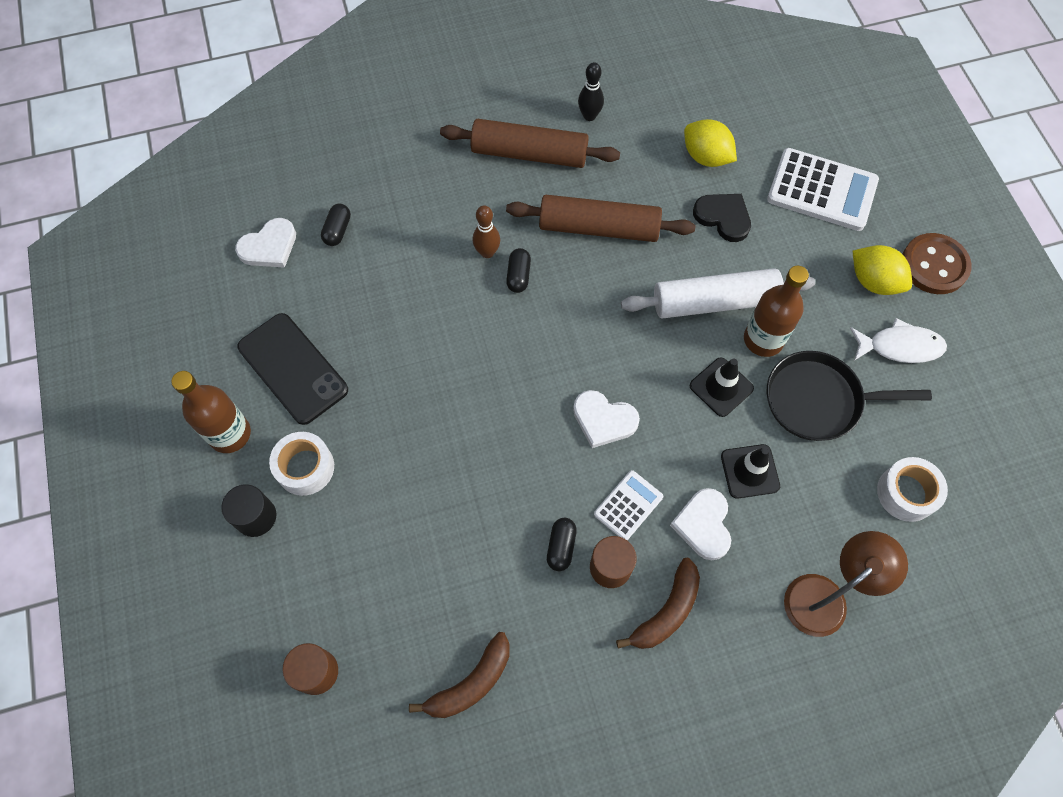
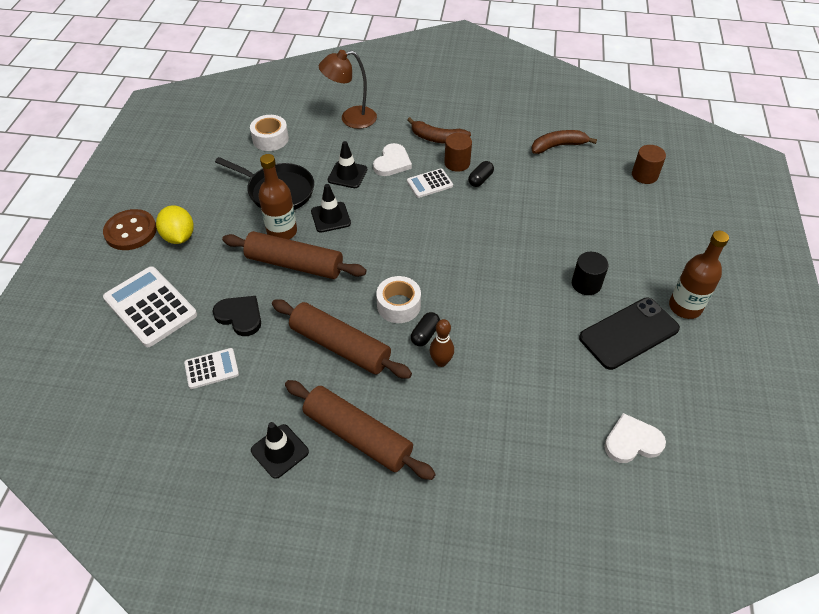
camera: 155 degrees left, 15 degrees down
(256, 517) = (671, 254): black cylinder -> black cylinder (586, 284)
(293, 368) = (628, 333): black phone -> black phone turned 75 degrees clockwise
(305, 467) = (631, 269): white tape -> white tape (398, 305)
(337, 230) = (564, 432): black capsule -> none
(589, 116) = (279, 451): black bowling pin -> black traffic cone
(603, 420) = (417, 227): white heart -> none
(666, 611) = (437, 138): brown banana -> brown banana turned 135 degrees counterclockwise
(706, 157) = (211, 369): yellow lemon -> white calculator
(714, 301) = (295, 264): white rolling pin -> brown rolling pin
(723, 217) = (240, 316): black heart -> black heart turned 150 degrees clockwise
(900, 346) = (202, 198): white fish -> none

